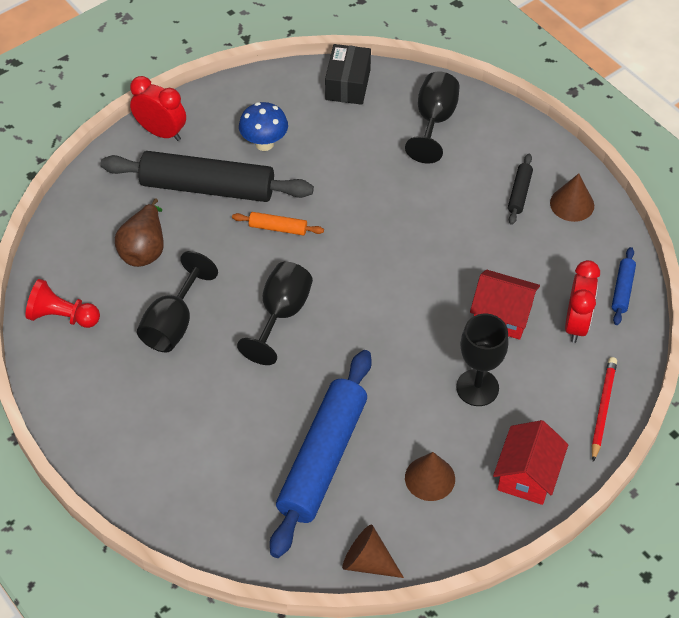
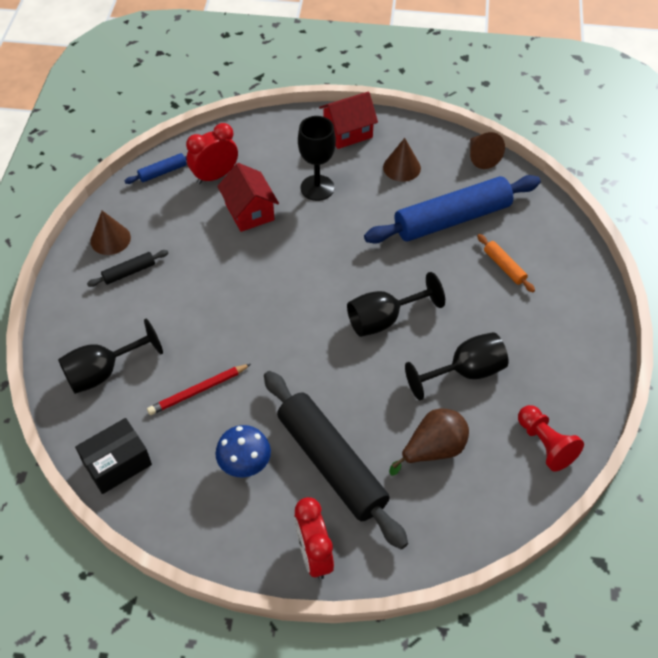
camera: 135 degrees left, 0 degrees up
(278, 228) = (317, 383): orange rolling pin -> orange rolling pin (504, 266)
(602, 408) = (265, 130): red pencil -> red pencil (198, 391)

